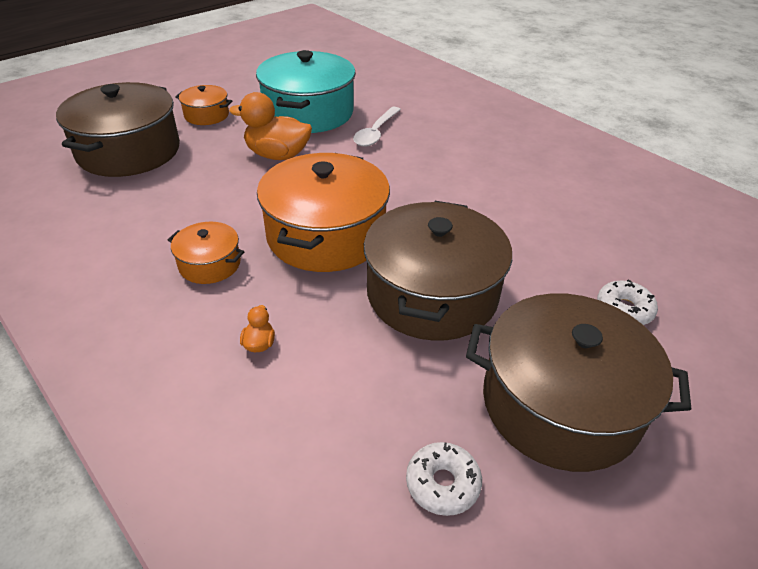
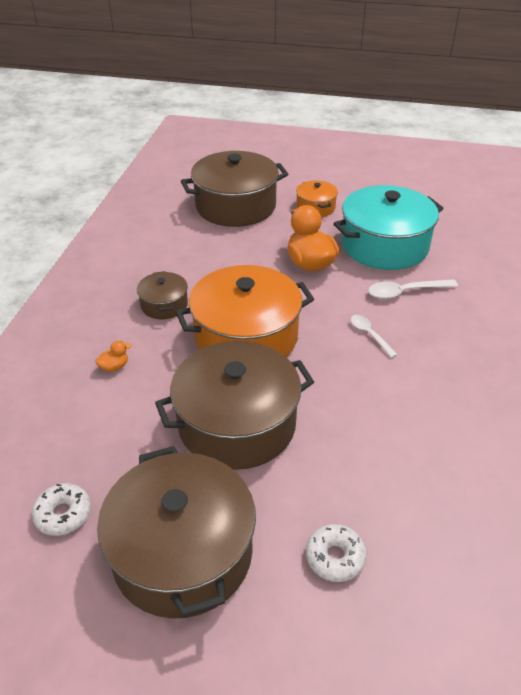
camera: 55 degrees right, 0 degrees up
(210, 264) = (164, 305): orange pot -> brown pot
(403, 172) = (369, 334): none -> white spoon

